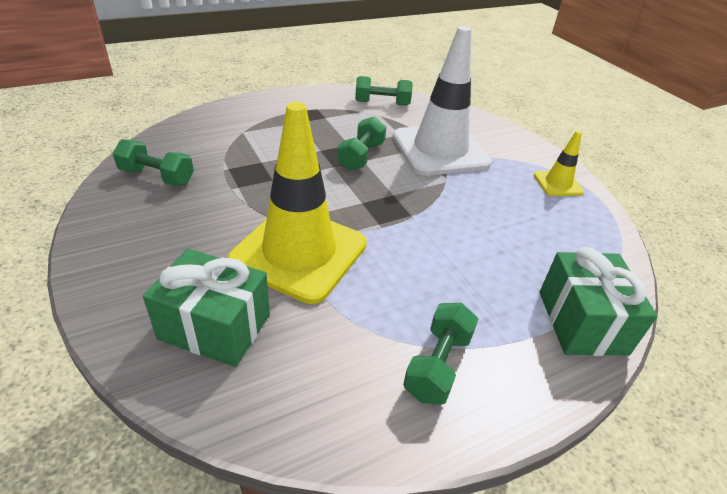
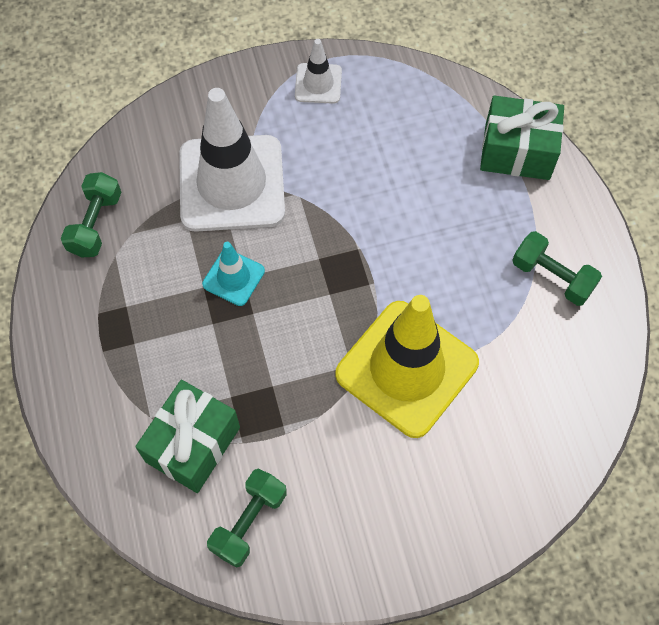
camera: 75 degrees left, 25 degrees up
(215, 326) = (498, 449): green gift -> green gift (193, 444)
(361, 156) = (233, 277): green dumbbell -> turquoise traffic cone
(558, 183) = (318, 83): yellow traffic cone -> white traffic cone

